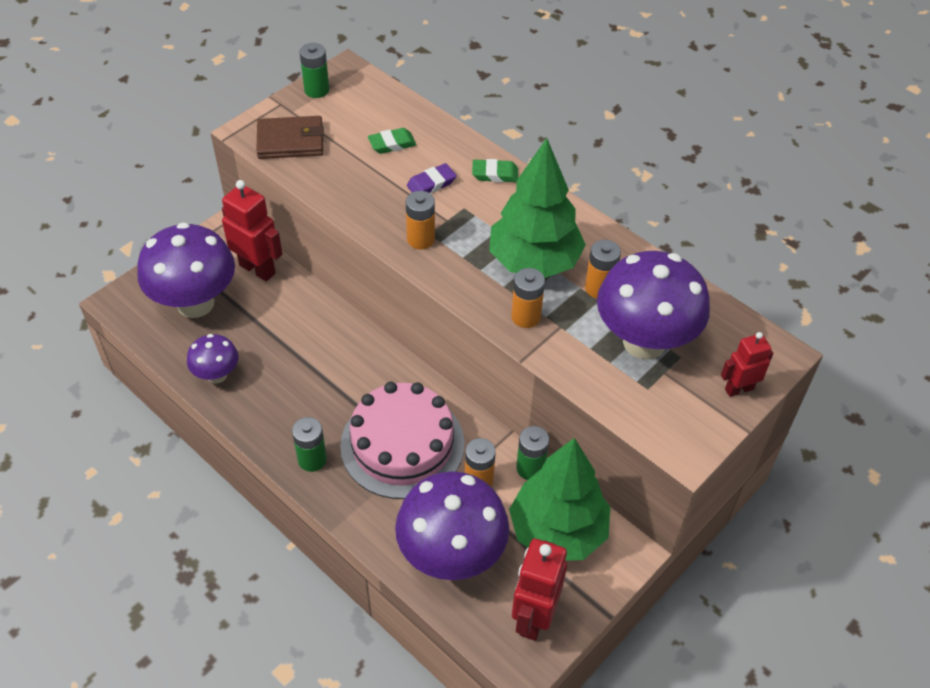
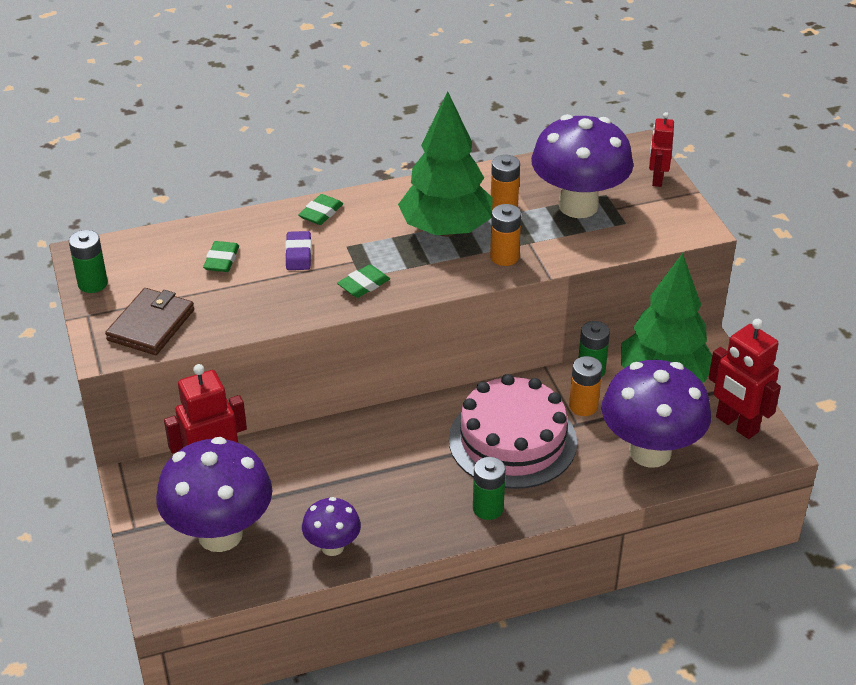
camera: 60 degrees left, 10 degrees down
(421, 239) = (363, 285): orange battery -> green eraser

